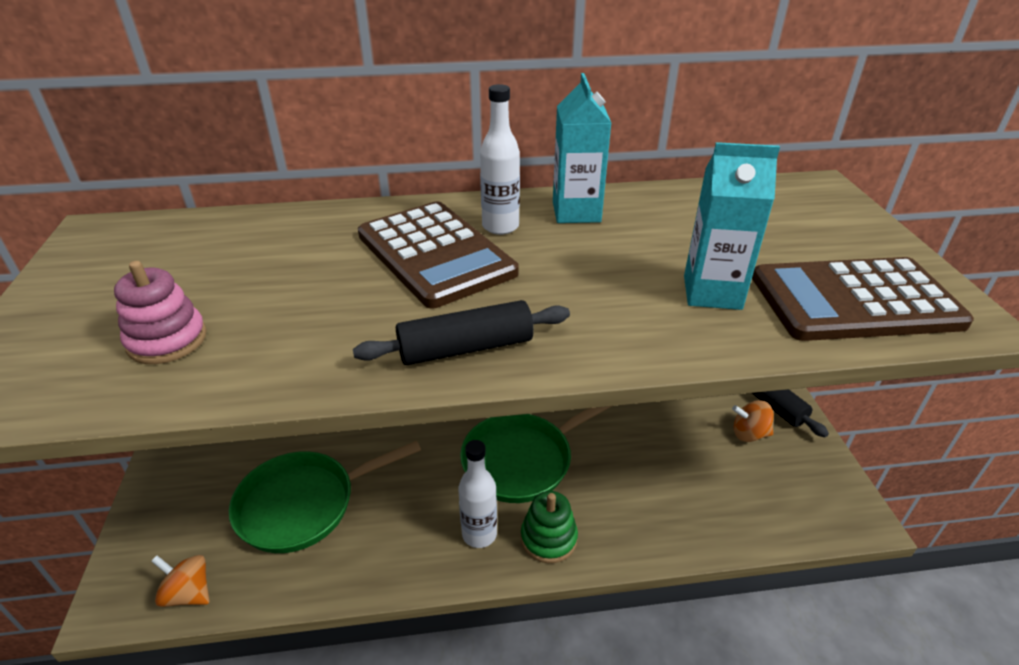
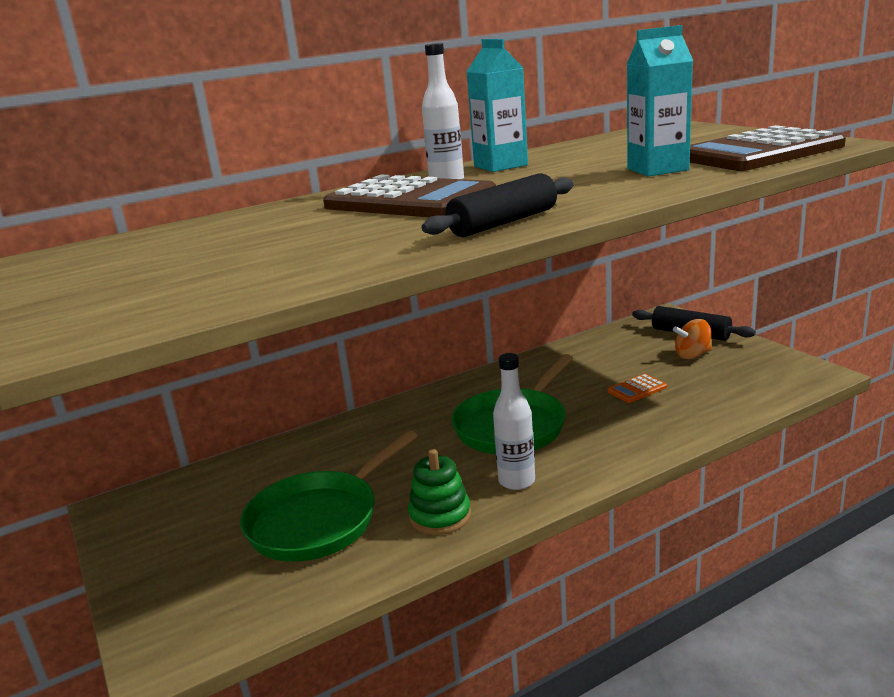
camera: 20 degrees left, 15 degrees down
(167, 340) = (221, 277): pink stacking toy -> none
(188, 593) = (247, 619): orange spinning top -> none
(548, 538) = (582, 463): green stacking toy -> green stacking toy (440, 516)
(663, 460) = (637, 389): none -> orange calculator

